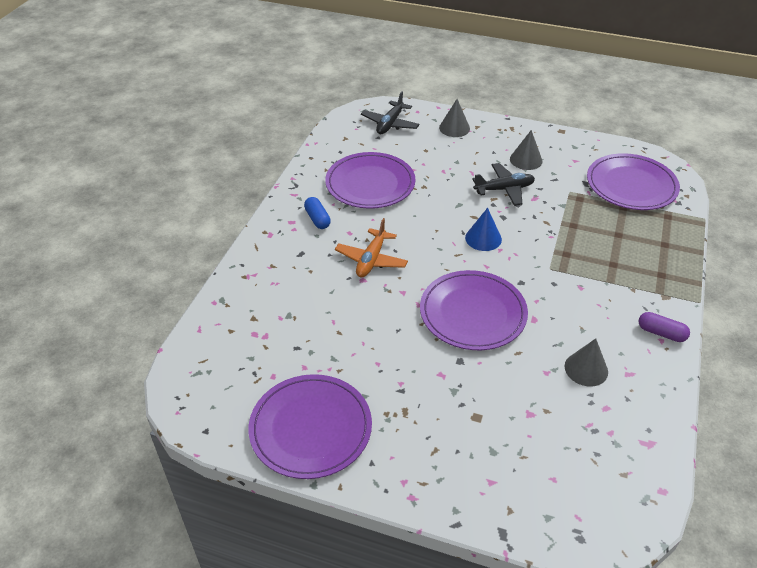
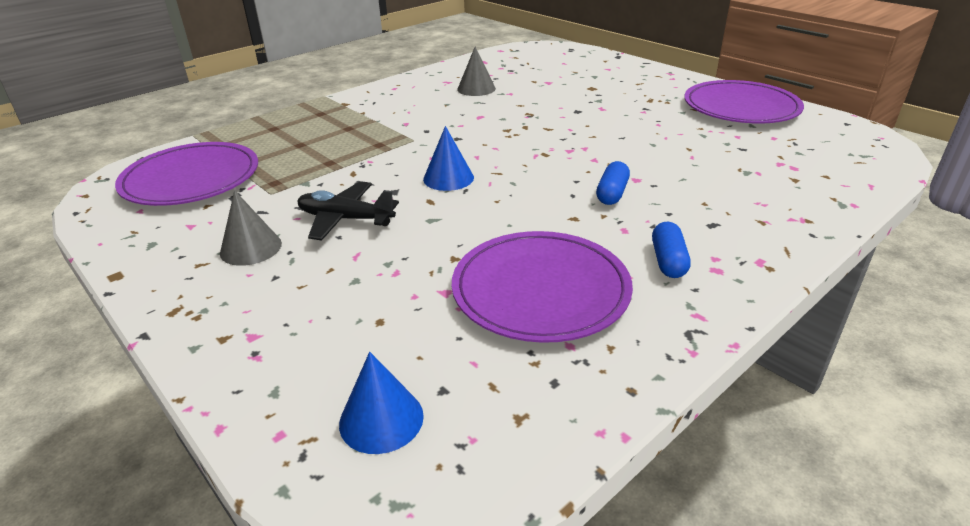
camera: 150 degrees left, 10 degrees down
(371, 260) = (612, 193): orange plane -> blue capsule
(390, 124) = (381, 419): black plane -> blue cone
(454, 128) = (267, 351): grey cone -> none
(473, 313) = (533, 131): purple plate -> none
(661, 333) = (387, 90): purple capsule -> none

